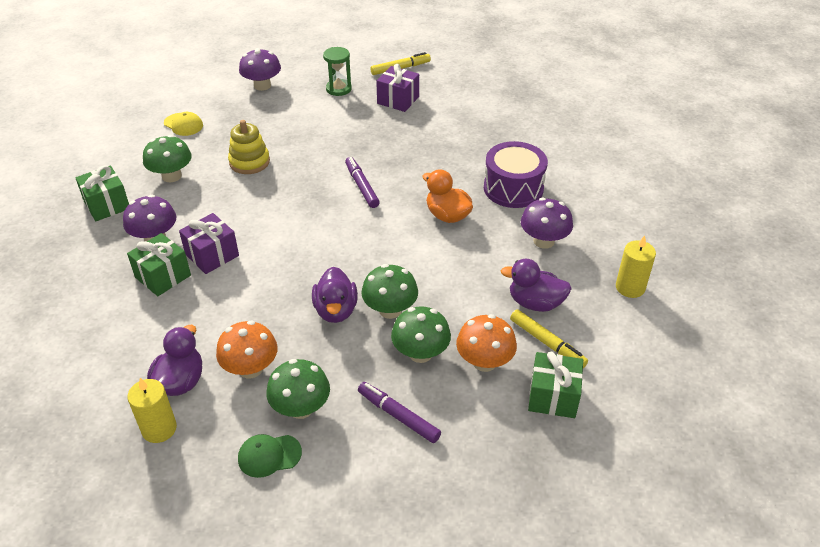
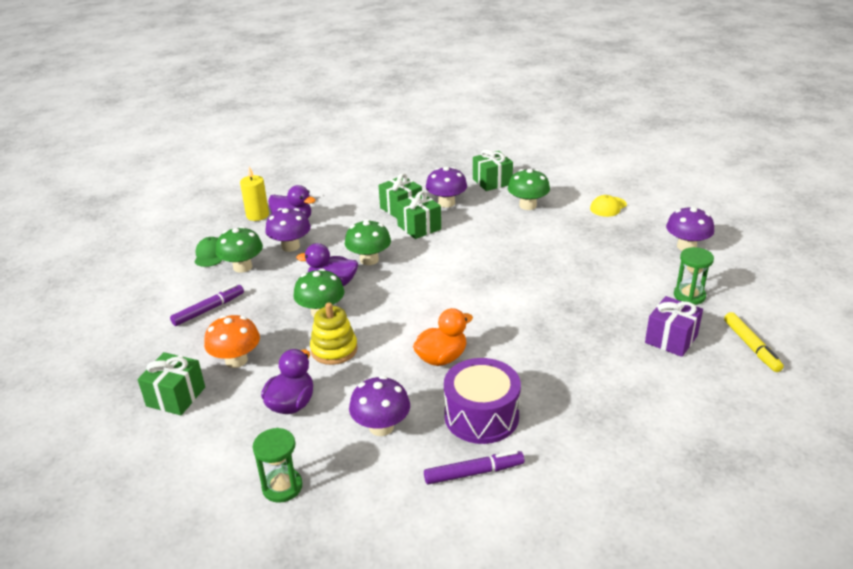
camera: 100 degrees right, 10 degrees down
(212, 255) = (419, 227): purple gift -> green gift
(249, 162) = (546, 241): yellow stacking toy -> yellow stacking toy (334, 350)
(250, 368) = (290, 246): orange mushroom -> purple mushroom
(361, 186) = (500, 304): purple marker -> purple marker (474, 472)
(420, 353) = (264, 325): green mushroom -> green mushroom (369, 260)
(547, 343) = (237, 403): yellow marker -> none
(630, 287) = (282, 487): yellow candle -> green hourglass

